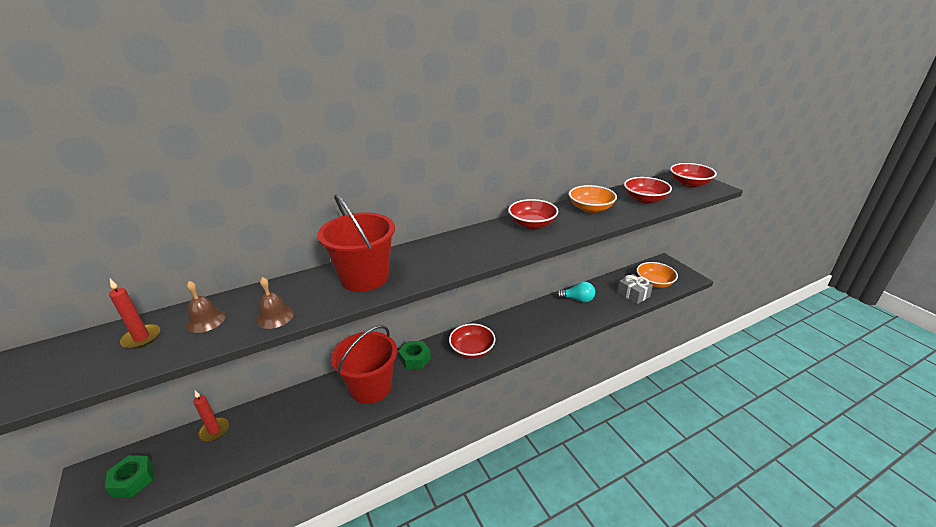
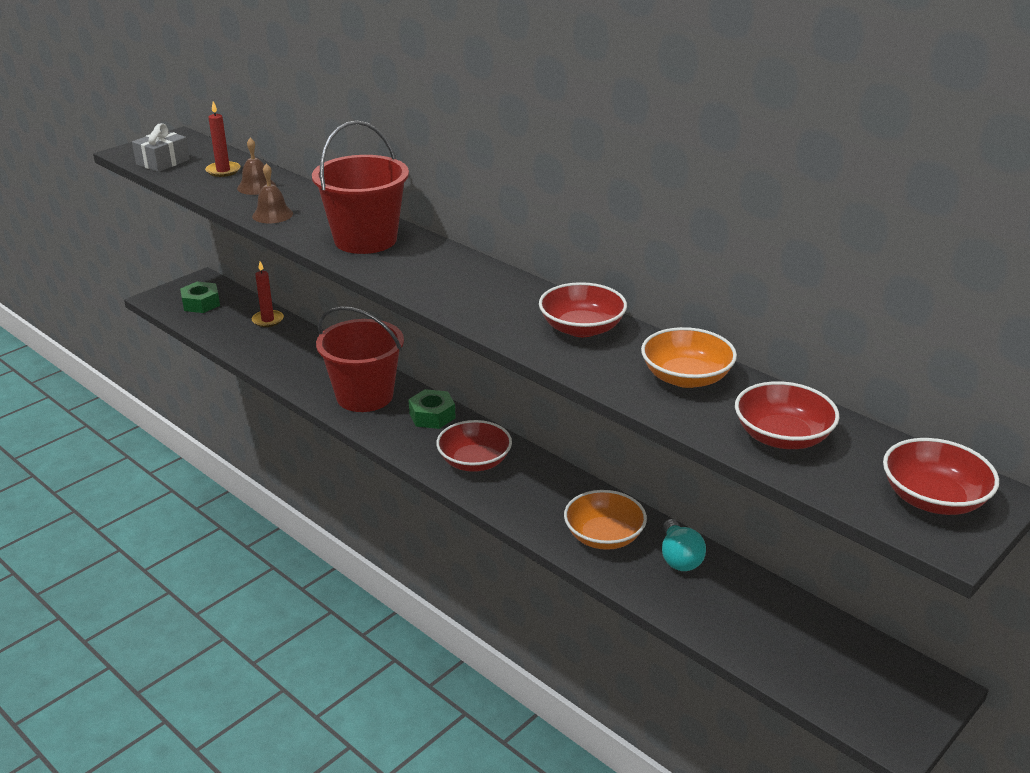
camera: 70 degrees right, 0 degrees up
(633, 294) = (750, 637): grey gift -> grey gift (163, 162)
(654, 283) = (823, 670): orange bowl -> orange bowl (604, 536)

